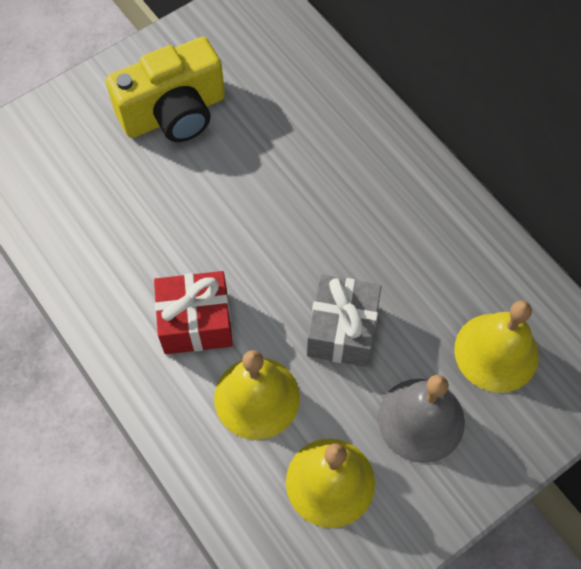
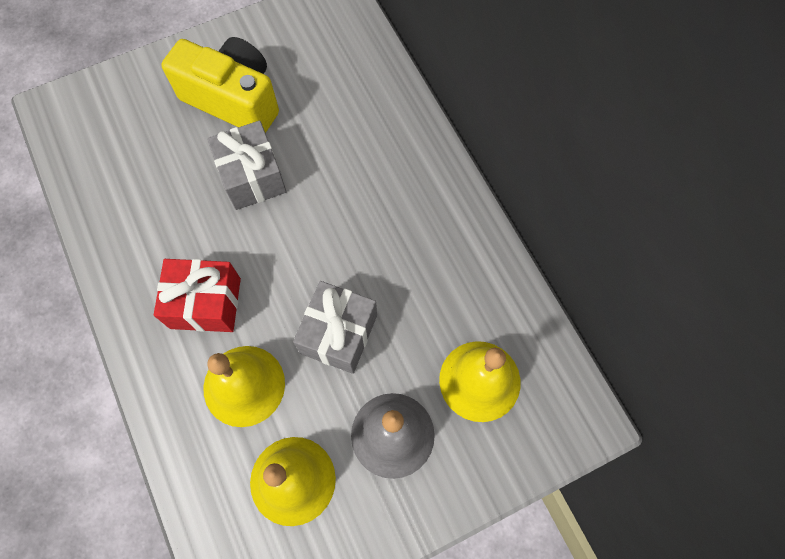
camera: 10 degrees right, 5 degrees up
(174, 113) = (233, 99): yellow camera -> yellow camera turned 135 degrees counterclockwise
(213, 188) = (252, 176): none -> grey gift

